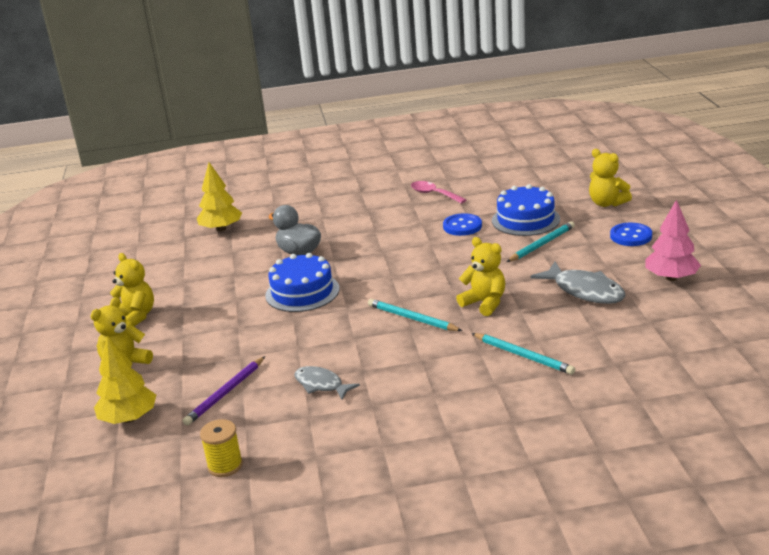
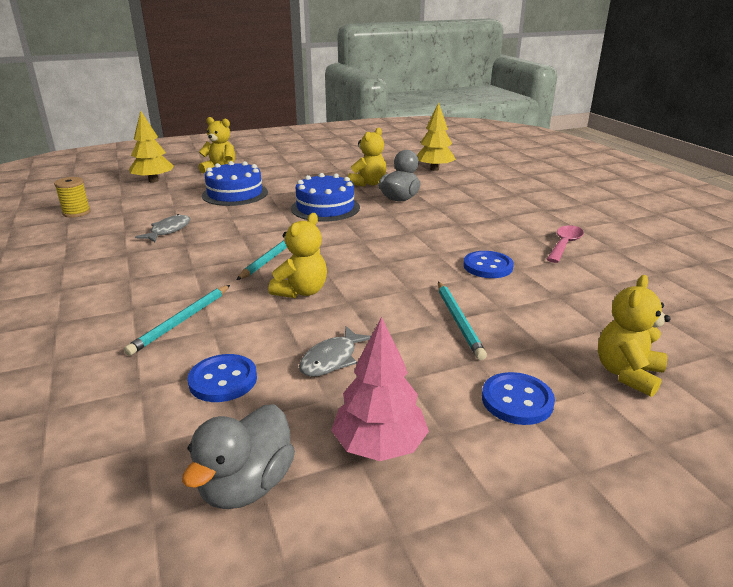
camera: 75 degrees right, 0 degrees up
(136, 317) = (288, 164): yellow teddy bear -> yellow teddy bear (368, 183)
(226, 393) = (171, 201): purple pencil -> none
(525, 220) = (527, 306): blue cake -> blue cake (235, 194)
(541, 244) = (459, 321): turquoise pencil -> turquoise pencil turned 45 degrees clockwise
(584, 291) = (332, 359): grey fish -> grey fish, size x0.64
(607, 331) = (223, 380): none -> blue button
(705, 316) = (246, 485): none -> grey duck

